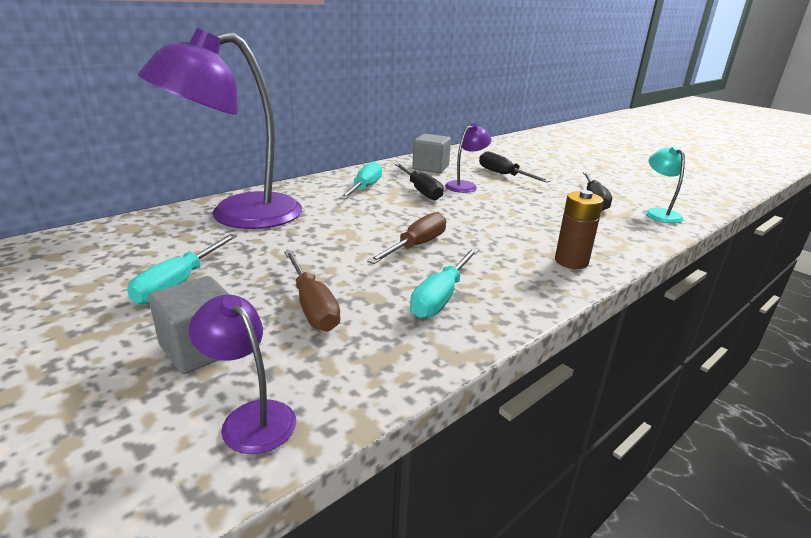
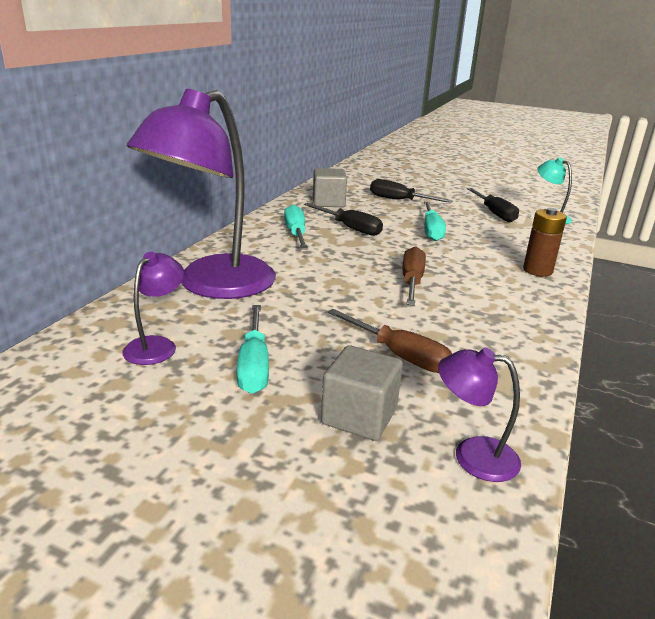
camera: 25 degrees left, 0 degrees up
(441, 297) = (485, 322): turquoise screwdriver -> turquoise screwdriver (431, 231)
(465, 186) = (380, 216): purple lamp -> purple lamp (156, 345)

